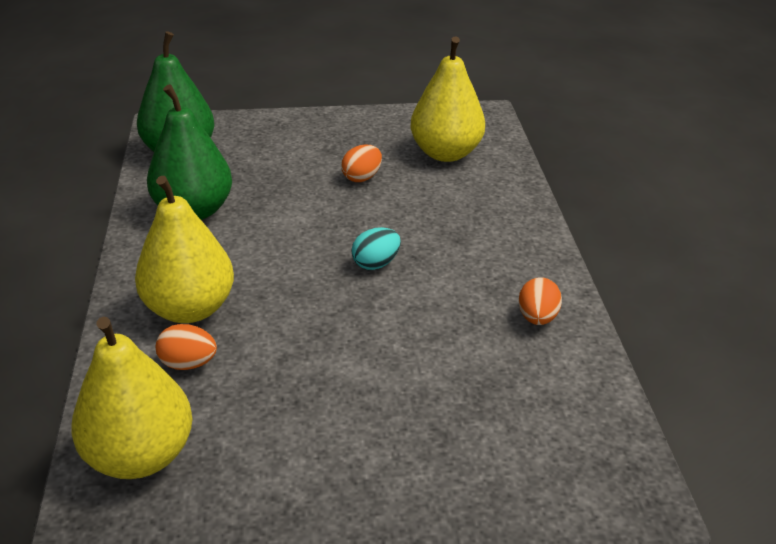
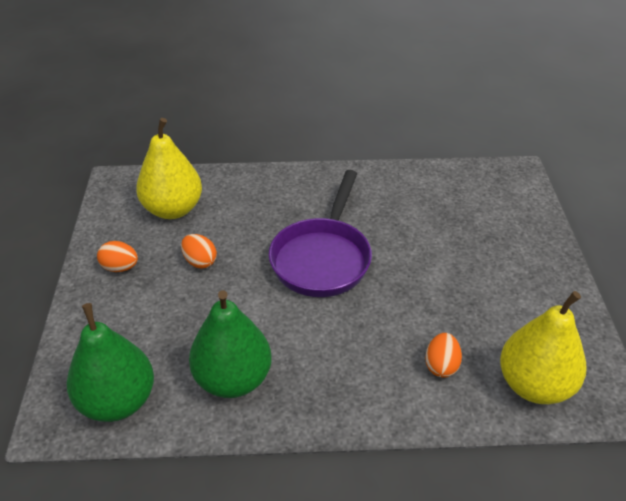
camera: 85 degrees left, 5 degrees up
(190, 308) = (377, 370): yellow pear -> none
(376, 263) = (322, 258): turquoise egg -> purple pan
(537, 317) = (382, 187): orange egg -> orange egg (120, 267)

